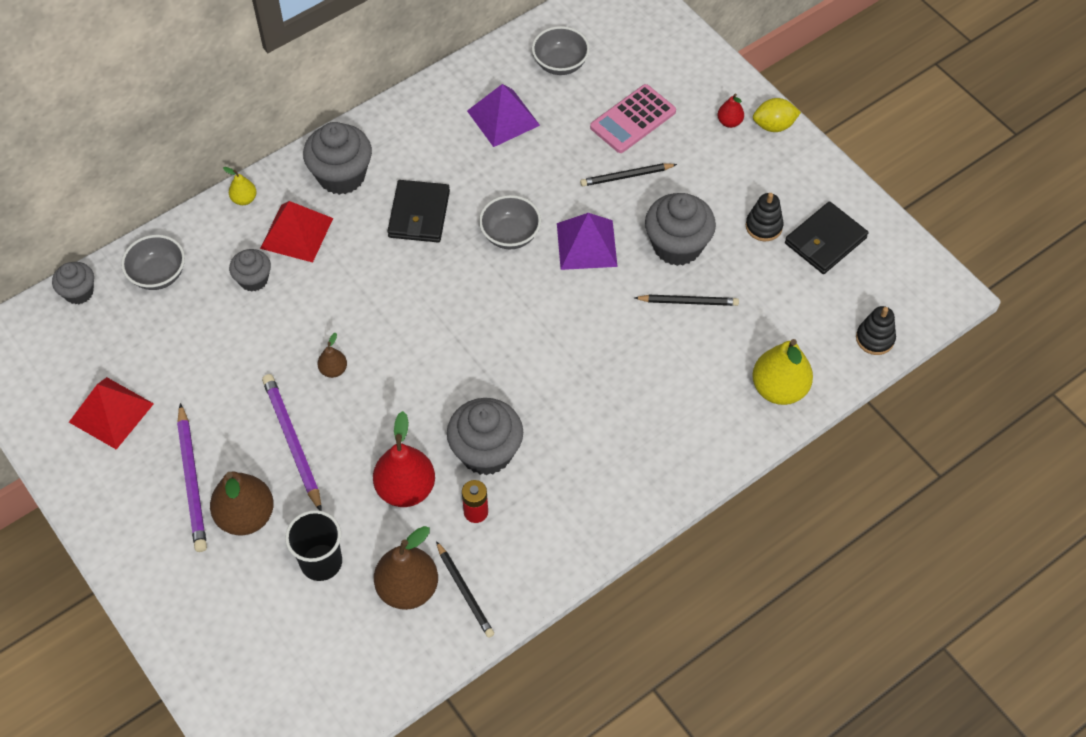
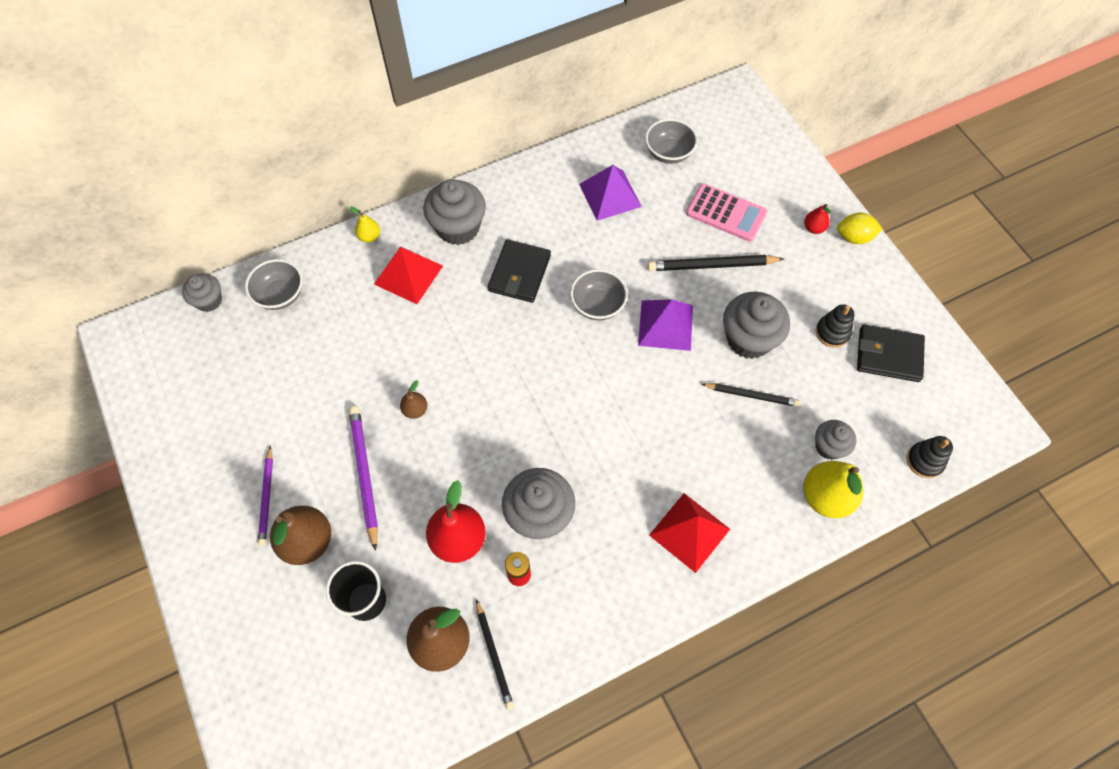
camera: 10 degrees right, 5 degrees up
(111, 412) = (210, 419): red pyramid -> red pyramid (689, 532)
(192, 481) = (267, 497): purple pencil -> purple pencil, size x0.67
(253, 279) = (362, 312): grey cupcake -> grey cupcake (829, 447)
(626, 176) = (712, 265): black pencil -> black pencil, size x1.50
(633, 119) = (726, 213): pink calculator -> pink calculator turned 120 degrees counterclockwise
(825, 240) = (888, 355): black wallet -> black wallet turned 45 degrees clockwise

